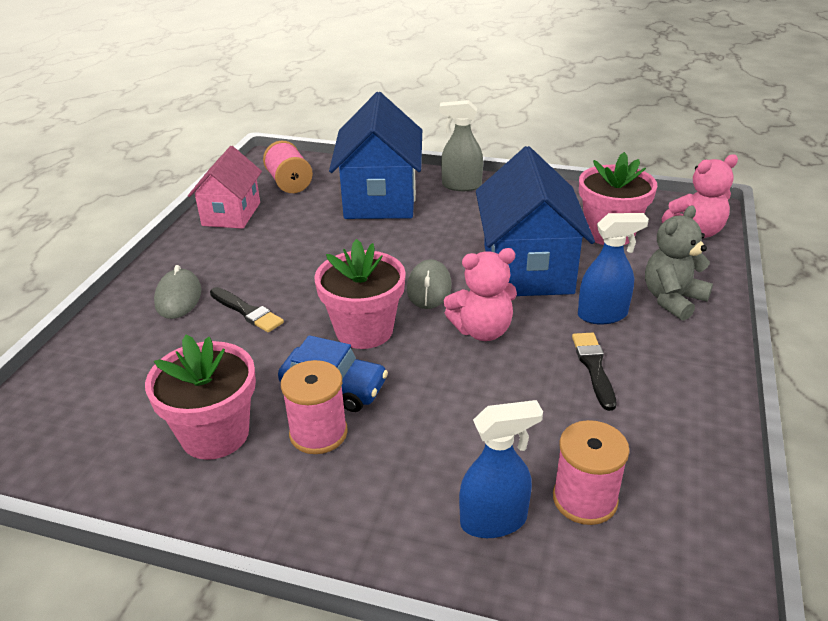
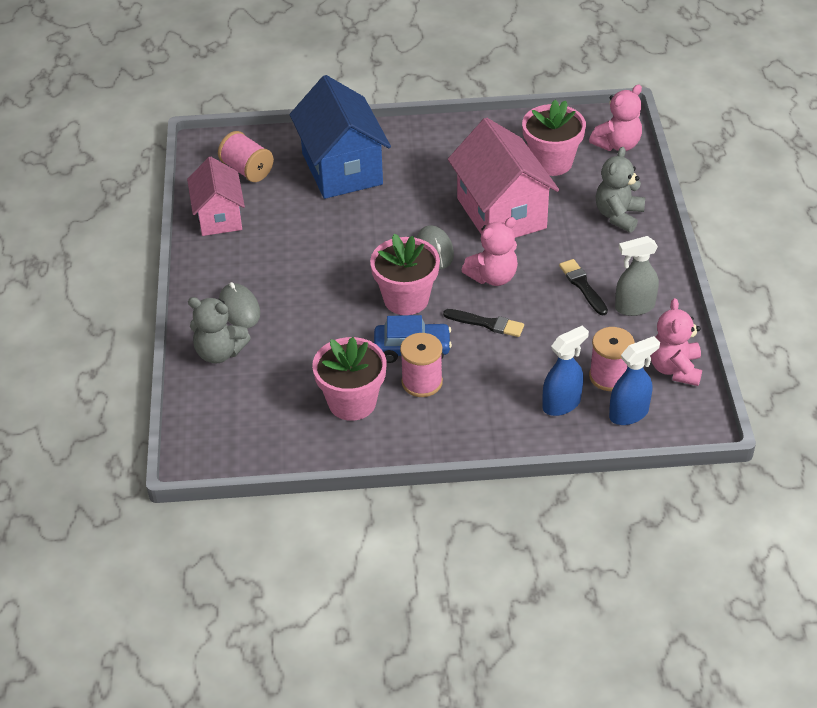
camera: 20 degrees left, 10 degrees up
(118, 336) = (219, 352): none -> grey teddy bear
(247, 311) = (305, 306): black brush -> black brush (487, 323)
(461, 186) = (405, 138): grey spray bottle -> grey spray bottle (634, 307)
(527, 268) = (501, 213): blue house -> pink house
(603, 315) = (573, 241): blue spray bottle -> blue spray bottle (629, 413)
(693, 517) = (675, 369): none -> pink teddy bear

